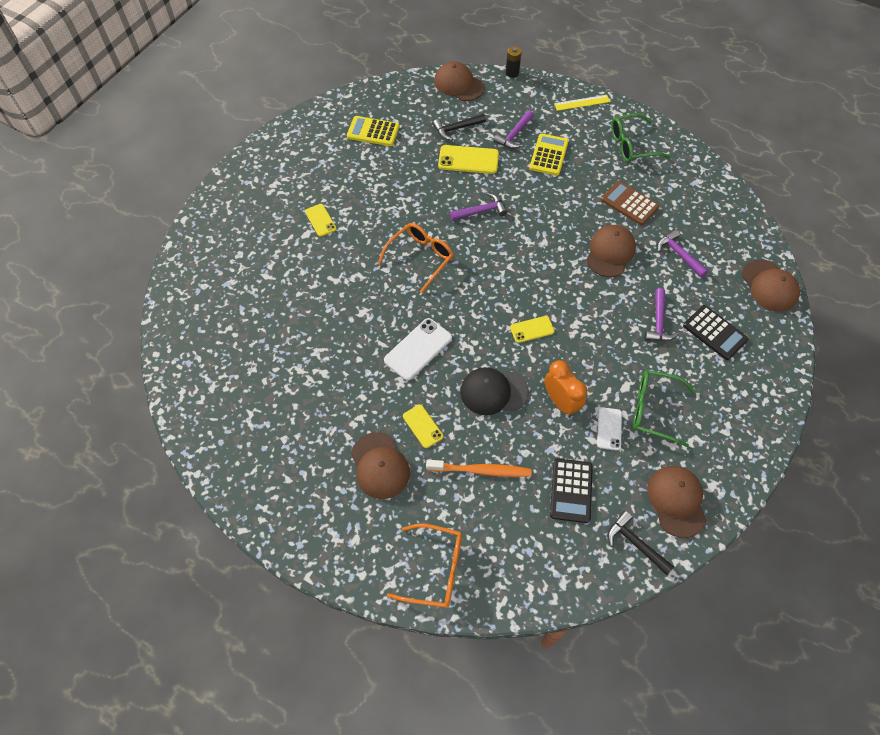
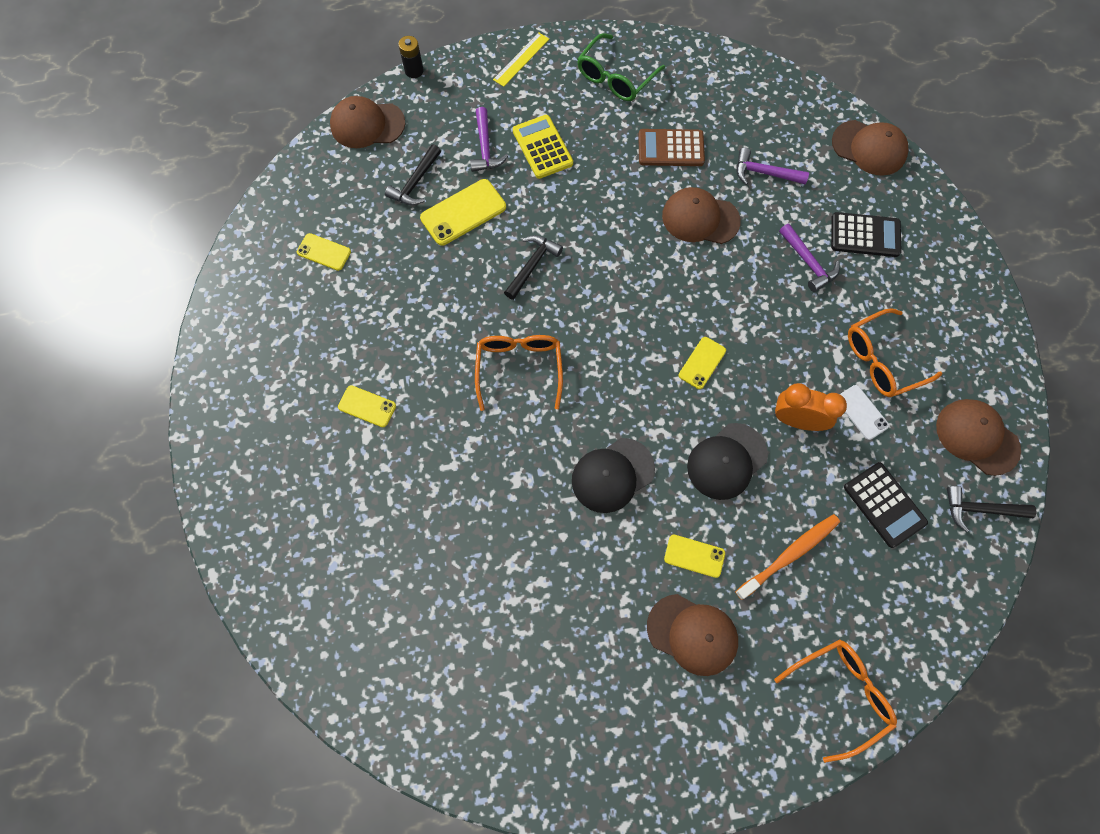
camera: 40 degrees left, 10 degrees up
(373, 132) = (324, 252): yellow calculator -> yellow phone
(418, 349) = (612, 475): white phone -> black cap
(481, 211) = (532, 265): purple hammer -> black hammer
(610, 252) = (700, 218): brown cap -> brown cap turned 60 degrees counterclockwise
(653, 410) = (881, 360): green glasses -> orange glasses

